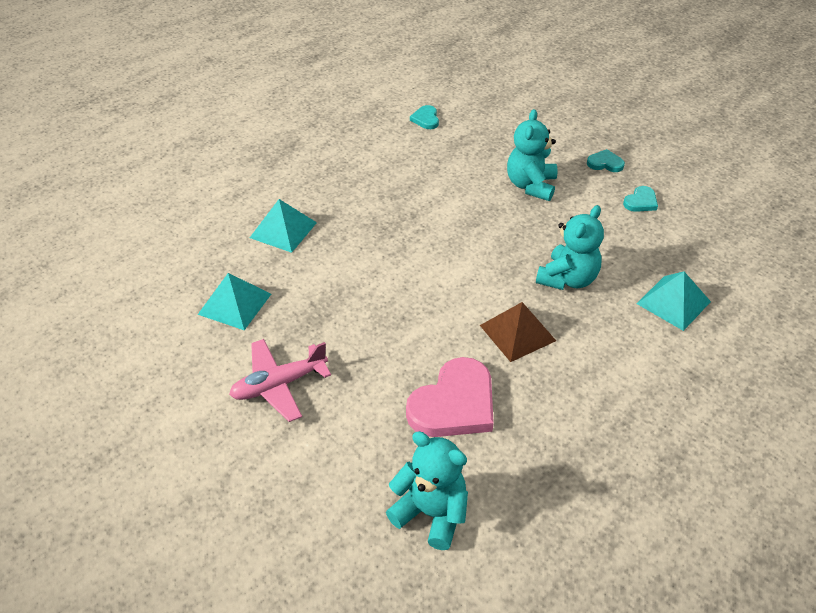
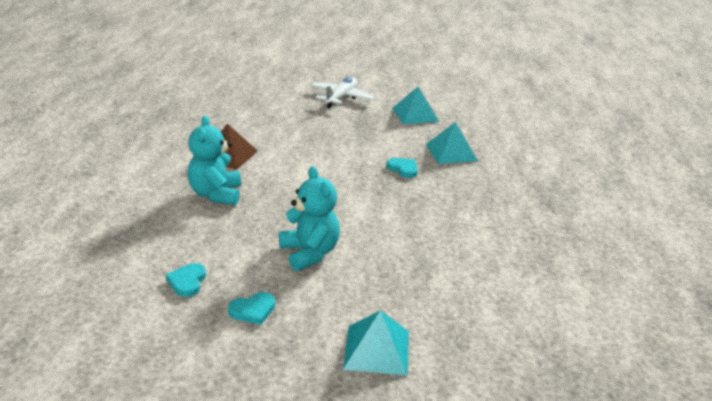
camera: 140 degrees right, 15 degrees down
(279, 385) = (341, 98): pink plane -> white plane
(426, 119) = (486, 278): turquoise heart -> turquoise heart (403, 169)
(431, 513) = (214, 87): turquoise teddy bear -> none
(454, 404) = (239, 118): pink heart -> none
(673, 302) = (118, 208): turquoise pyramid -> turquoise pyramid (377, 349)

